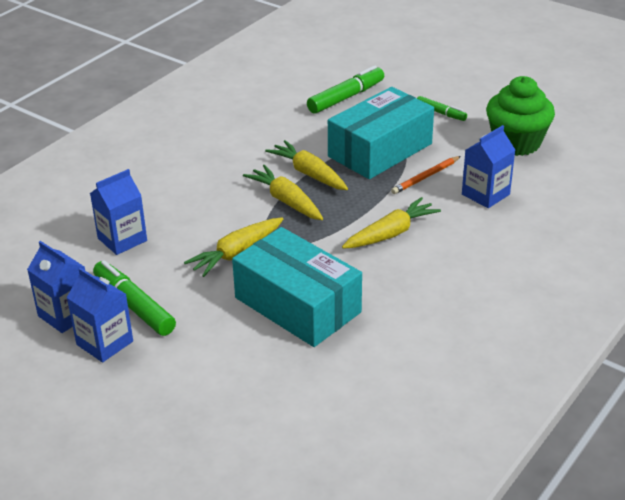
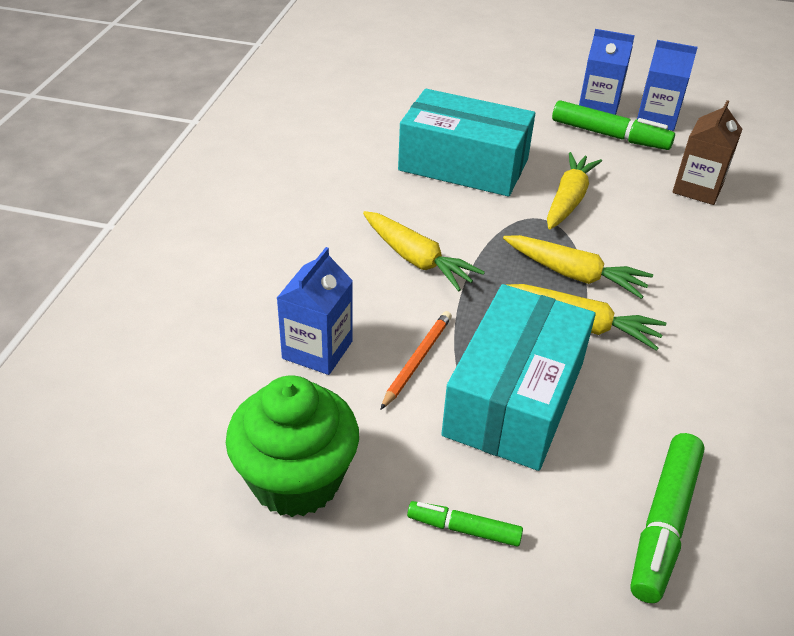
camera: 155 degrees right, 5 degrees up
(122, 239) = (697, 188): blue carton -> brown carton
(391, 233) = (416, 259): yellow carrot -> yellow carrot turned 75 degrees counterclockwise

